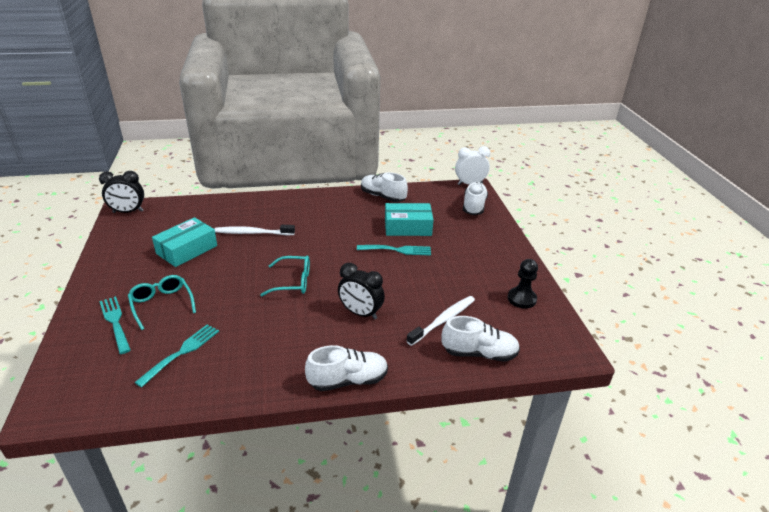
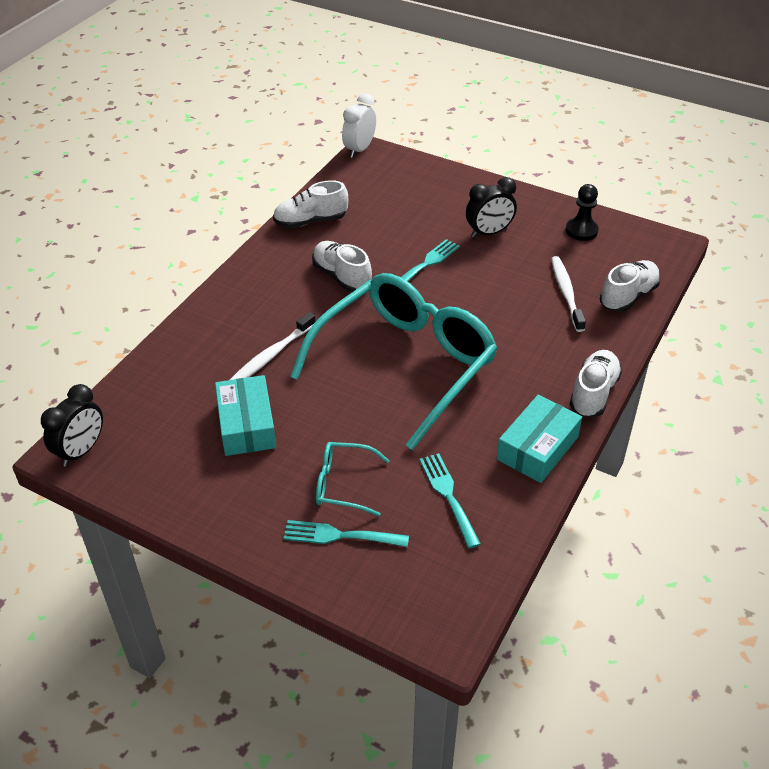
camera: 50 degrees left, 10 degrees up
(293, 282) = (406, 364): turquoise glasses -> turquoise glasses, size x2.38
(360, 313) = (505, 340): black clock -> black clock (489, 233)
(407, 227) = (393, 235): turquoise box -> turquoise box (537, 448)
(474, 206) = (405, 172): white shoe -> white shoe (342, 277)

